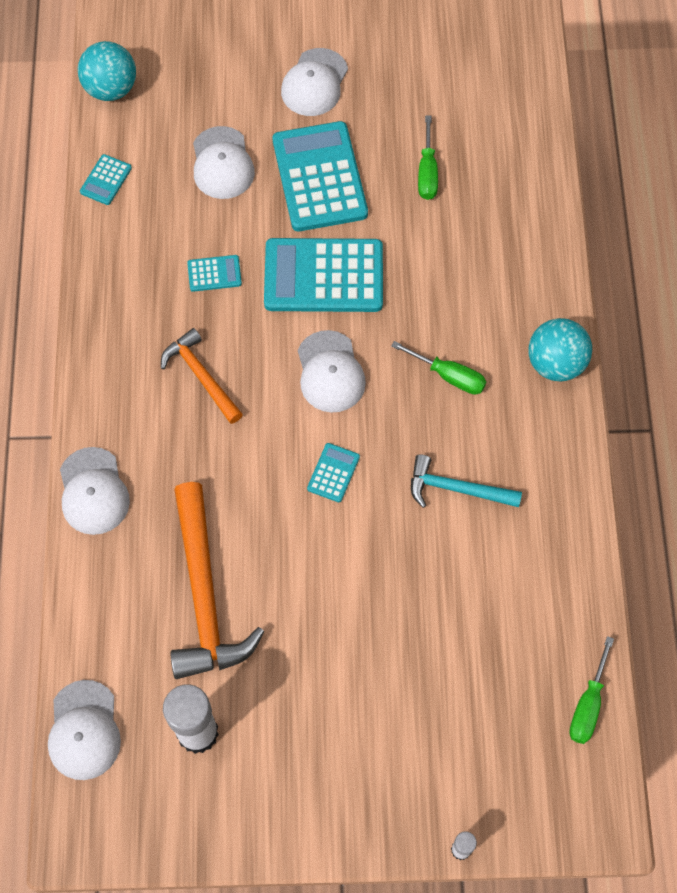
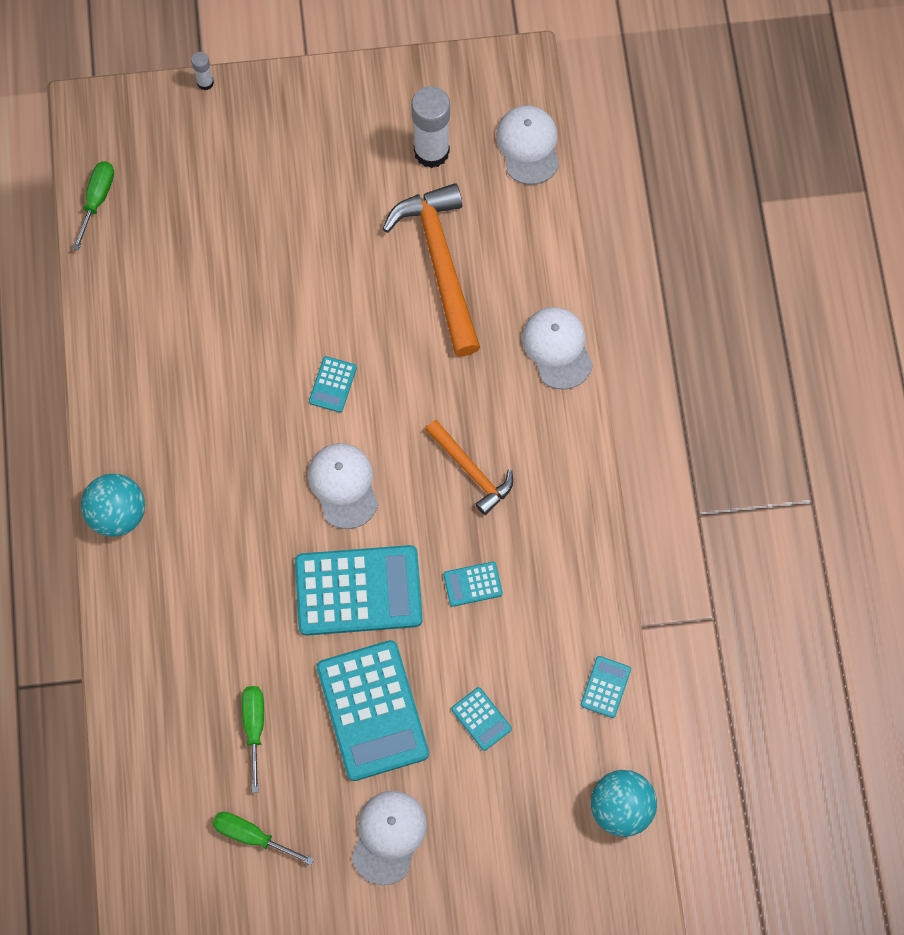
camera: 175 degrees right, 5 degrees up
(222, 163) = (481, 719): white cap -> turquoise calculator
(449, 376) = (225, 491): green screwdriver -> green screwdriver (252, 836)
(456, 488) = (215, 379): turquoise hammer -> none

